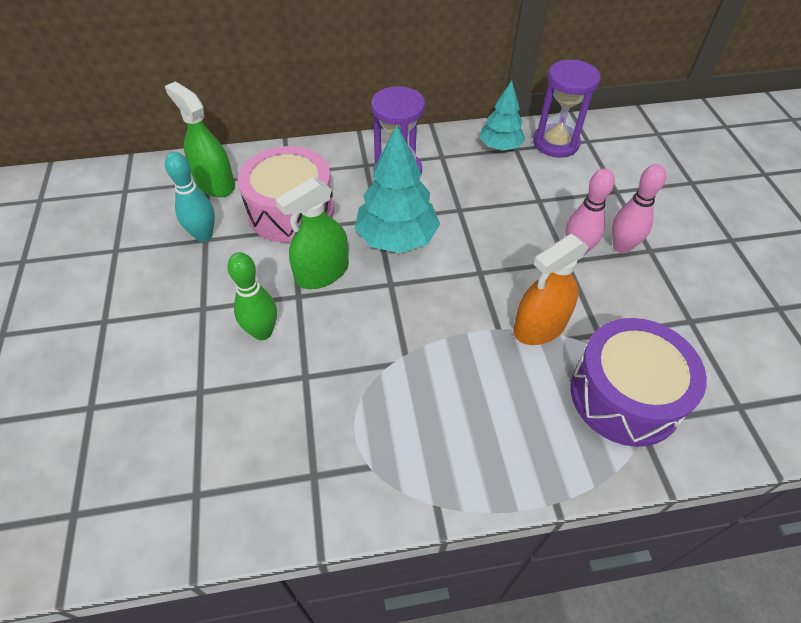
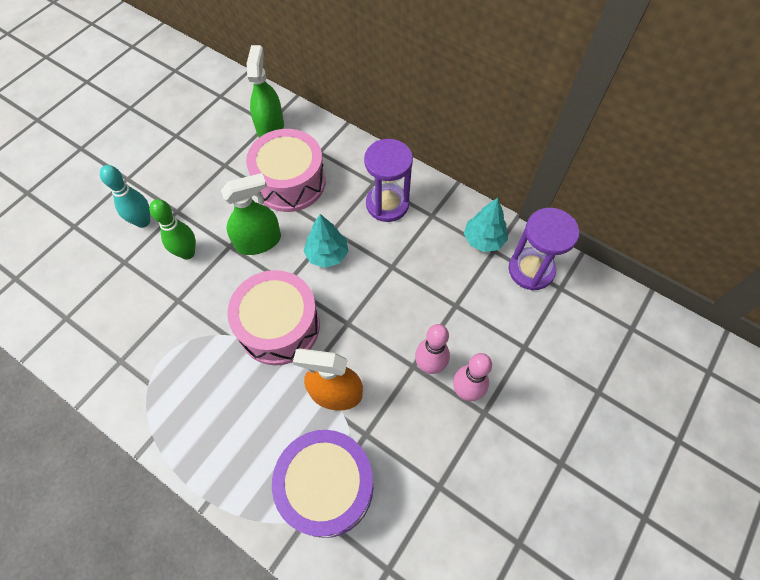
camera: 45 degrees right, 10 degrees up
(204, 235) = (226, 161): turquoise bowling pin -> turquoise bowling pin (143, 221)
(322, 273) = (258, 241): green spray bottle -> green spray bottle turned 150 degrees clockwise
(397, 238) = (327, 254): turquoise tree -> turquoise tree, size x0.63
(429, 319) = (279, 326): none -> pink drum

